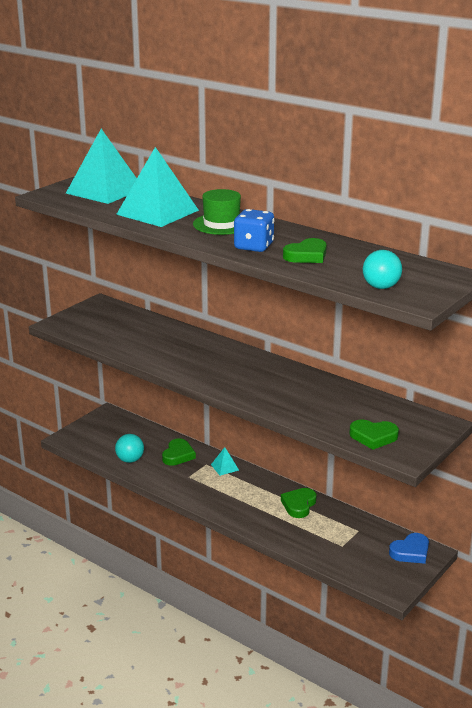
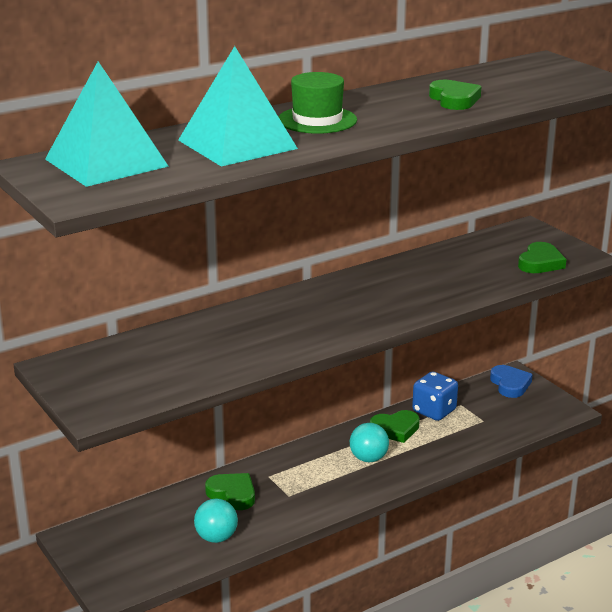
camera: 70 degrees left, 0 degrees up
(224, 467) = (285, 463): turquoise pyramid -> none
(254, 246) = (408, 116): blue dice -> blue dice (434, 411)
(299, 505) = (395, 429): green heart -> green heart turned 60 degrees counterclockwise
(381, 287) = (561, 87): turquoise ball -> turquoise ball (368, 458)

